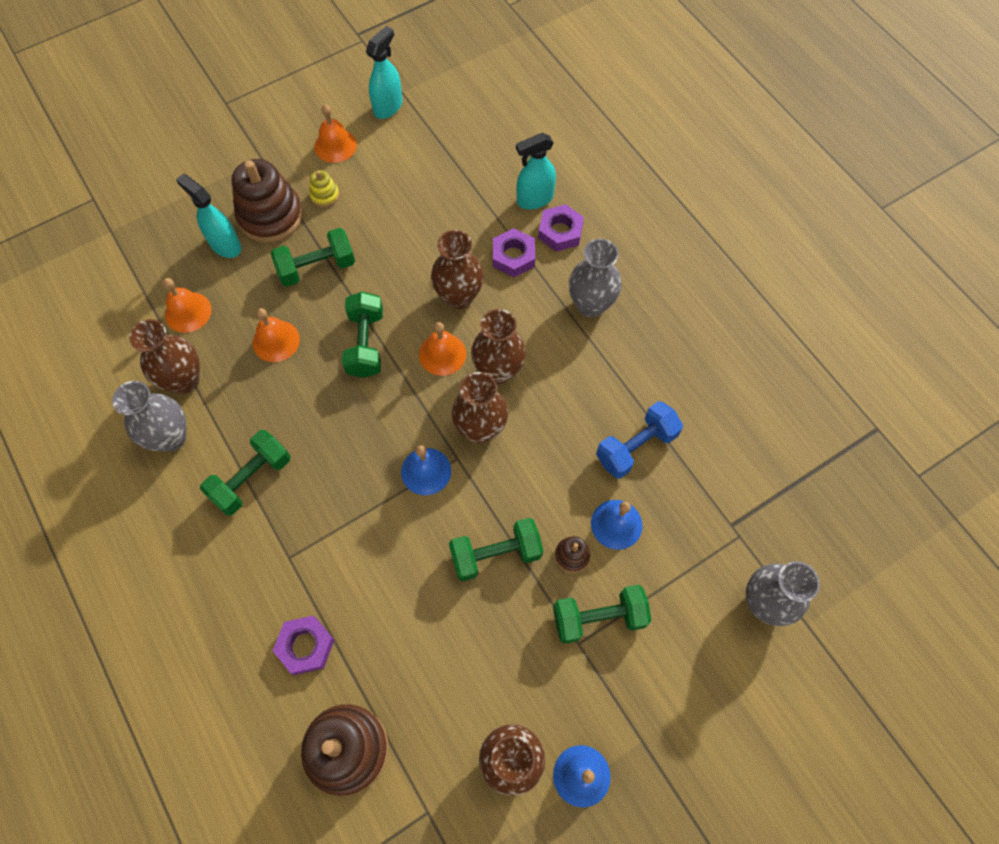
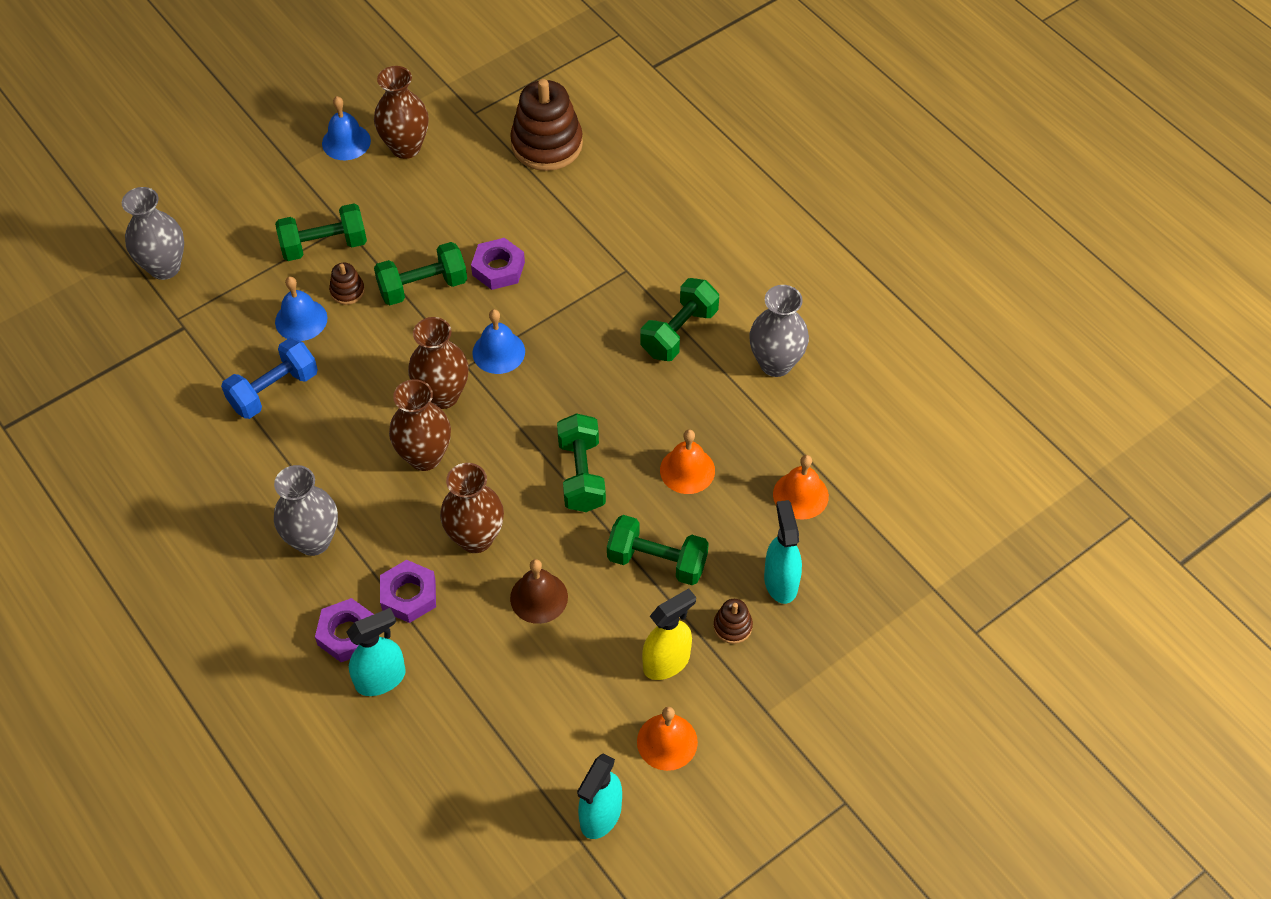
camera: 175 degrees right, 10 degrees down
(184, 380) = (779, 420): brown vase -> none
(225, 245) = (780, 582): turquoise spray bottle -> turquoise spray bottle turned 135 degrees counterclockwise
(270, 216) = (732, 626): brown stacking toy -> brown stacking toy, size x0.45
(305, 646) = (596, 207): purple nut -> purple nut (498, 268)
(317, 267) = (657, 561): green dumbbell -> green dumbbell turned 45 degrees clockwise
(325, 195) = (667, 662): yellow stacking toy -> yellow spray bottle
(413, 247) = (539, 597): none -> brown bell
(442, 354) = (490, 470): orange bell -> none

